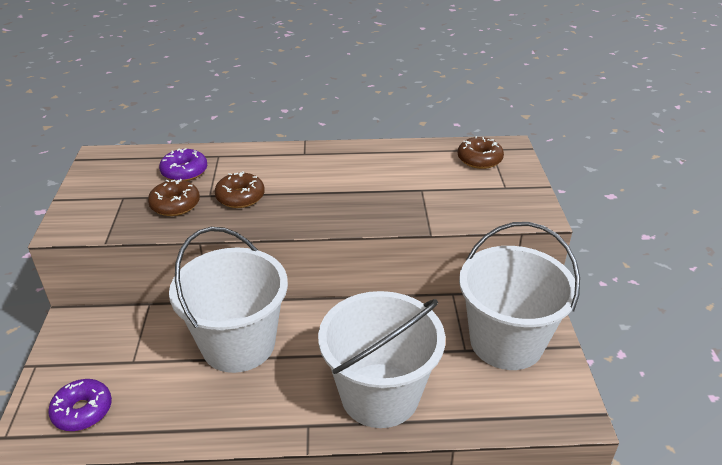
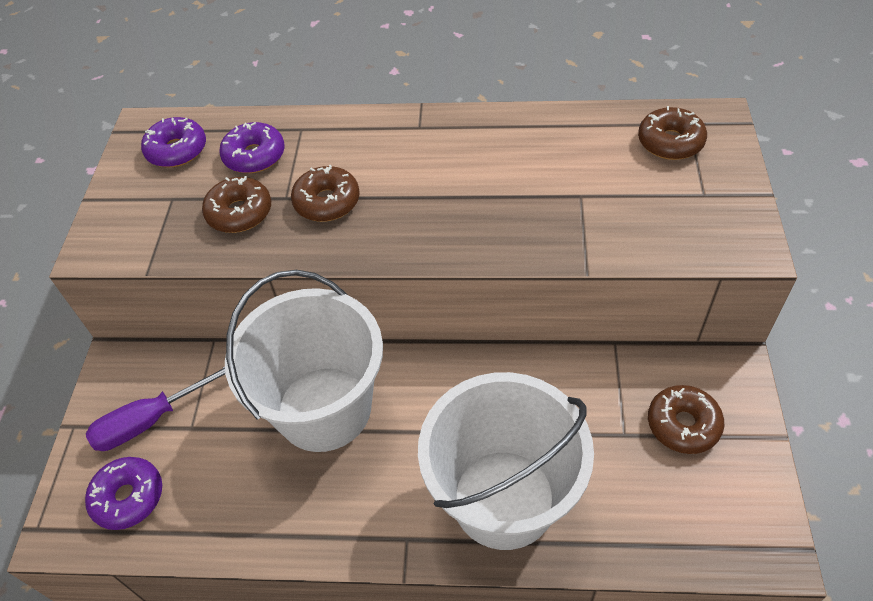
camera: 10 degrees right, 15 degrees up
(100, 358) = (151, 420): none -> purple screwdriver
(125, 169) = (177, 150): none -> purple donut
(506, 342) = (683, 424): white bucket -> brown donut

